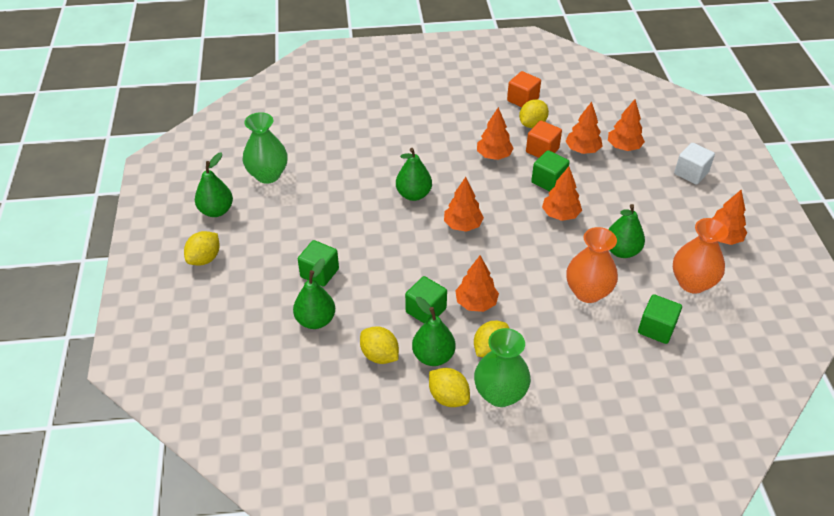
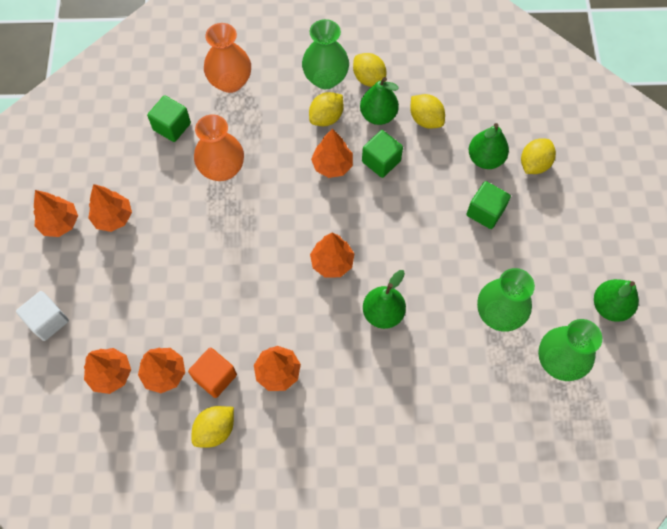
camera: 175 degrees left, 20 degrees up
(204, 259) = (607, 239): yellow lemon -> yellow lemon (534, 164)
(314, 200) = (499, 313): none -> green vase
(522, 100) = (216, 486): orange cube -> none
(548, 181) = (221, 322): green cube -> none
(560, 215) = (221, 269): orange tree -> orange tree (113, 217)
(621, 251) = (172, 215): green pear -> none
(692, 283) = (117, 171): orange vase -> orange vase (230, 82)

